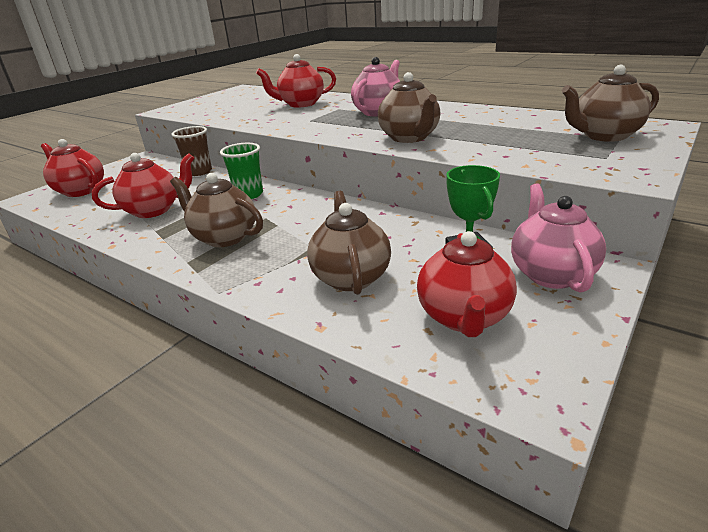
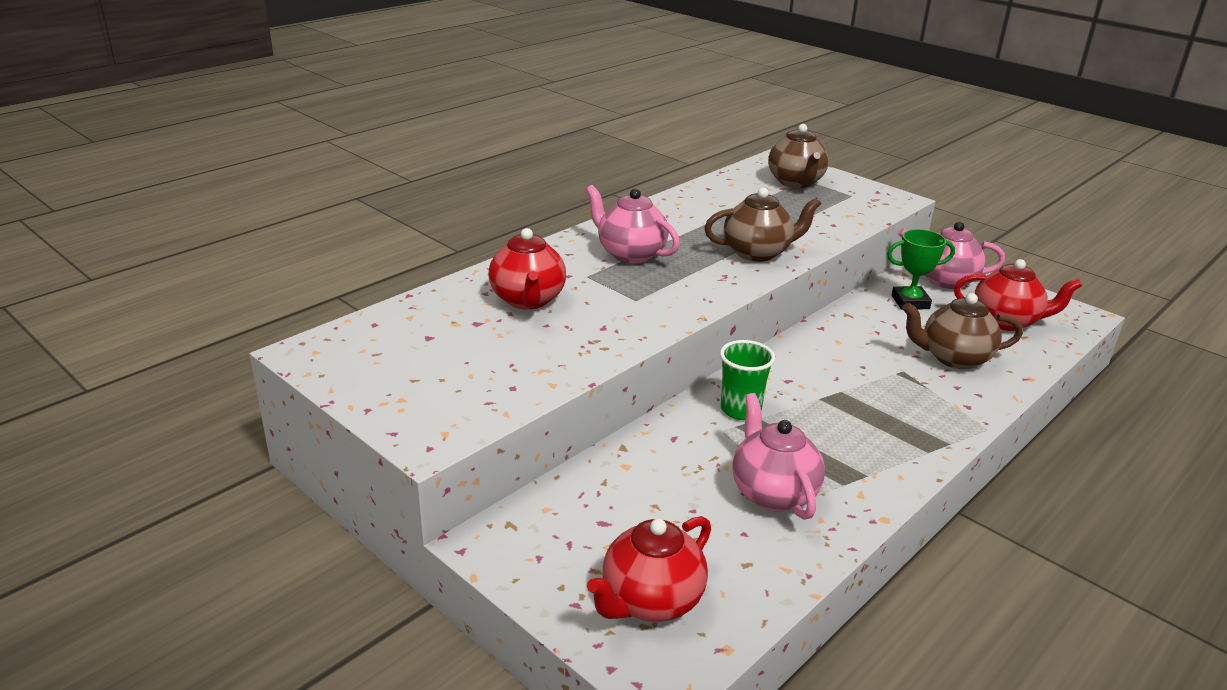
camera: 85 degrees left, 0 degrees up
(154, 210) = (772, 493): red teapot -> pink teapot
(199, 172) = (619, 458): brown cup -> none
(224, 237) = (869, 427): brown teapot -> none

